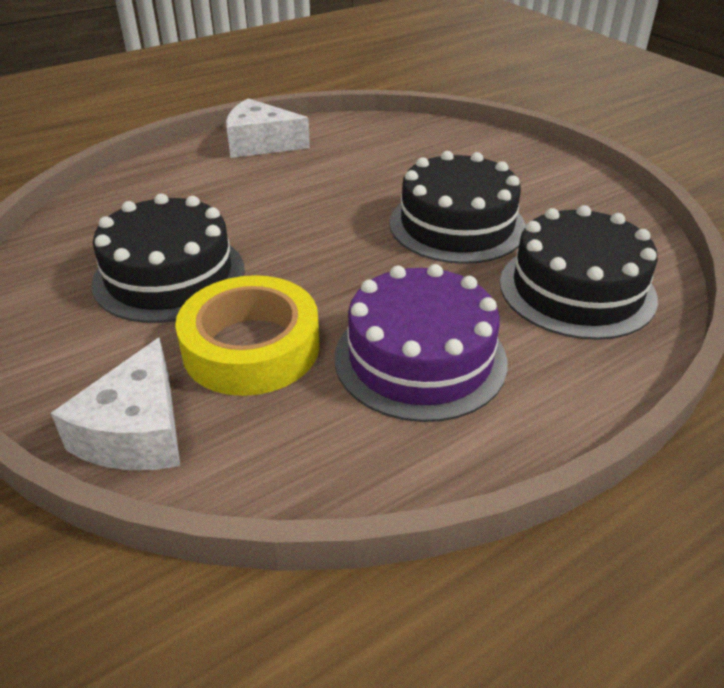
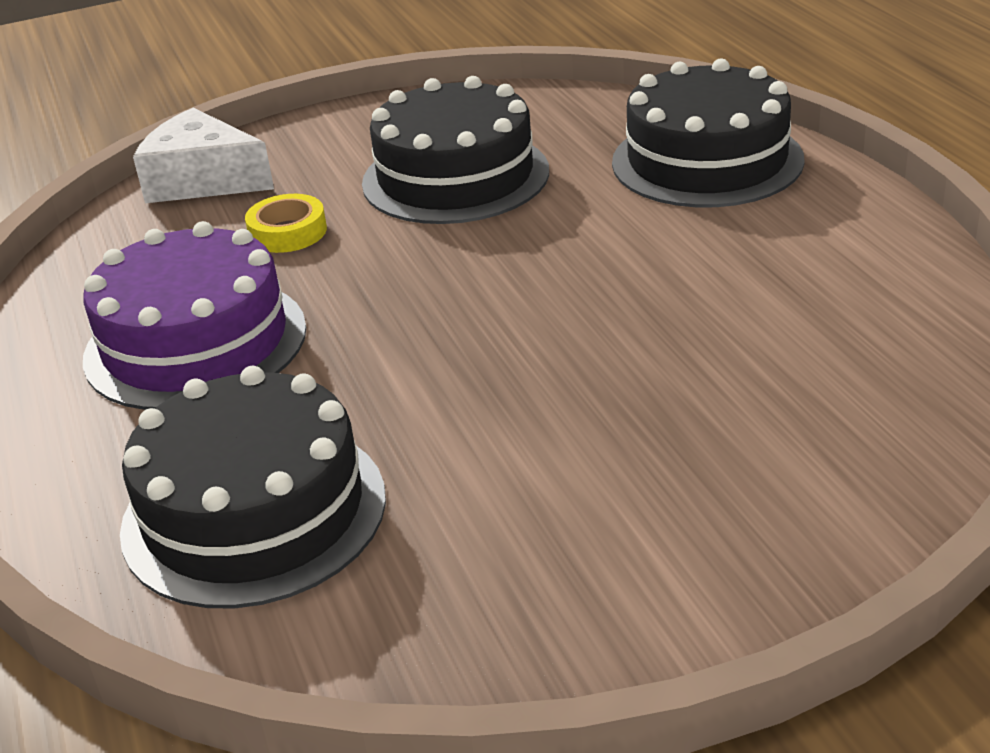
camera: 105 degrees right, 5 degrees down
(251, 347) = (288, 232): yellow tape -> yellow tape, size x0.49
(260, 144) = (842, 226): white cheese -> none
(457, 225) = (498, 412): black cake -> black cake (707, 161)

